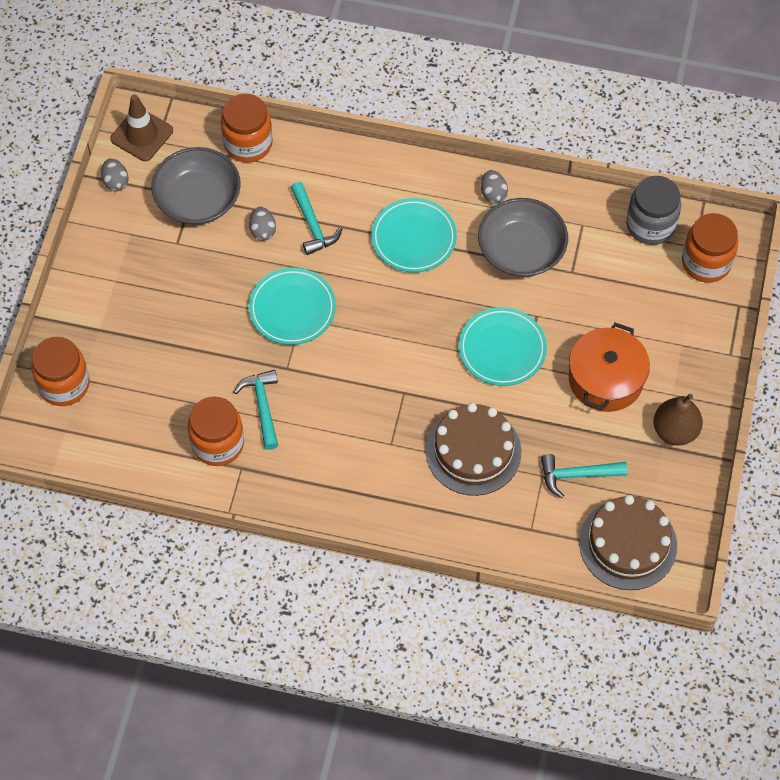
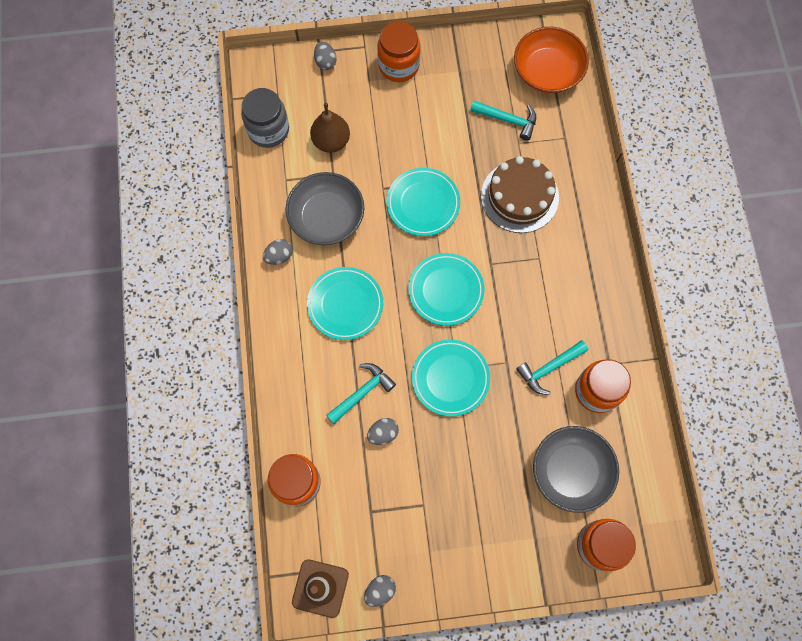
camera: 110 degrees left, 10 degrees up
(198, 199) = (371, 504): grey bowl -> grey bowl (571, 471)
(390, 337) = (446, 290): none -> turquoise plate
(576, 475) = (508, 120): turquoise hammer -> turquoise hammer turned 45 degrees counterclockwise
(605, 379) = (419, 123): orange pot -> none
(628, 544) = (547, 72): brown cake -> orange bowl
(675, 430) = (443, 66): brown pear -> brown pear (331, 141)
(706, 262) = (289, 82): orange jar -> orange jar (398, 66)
(722, 307) = (325, 62): none -> grey egg

